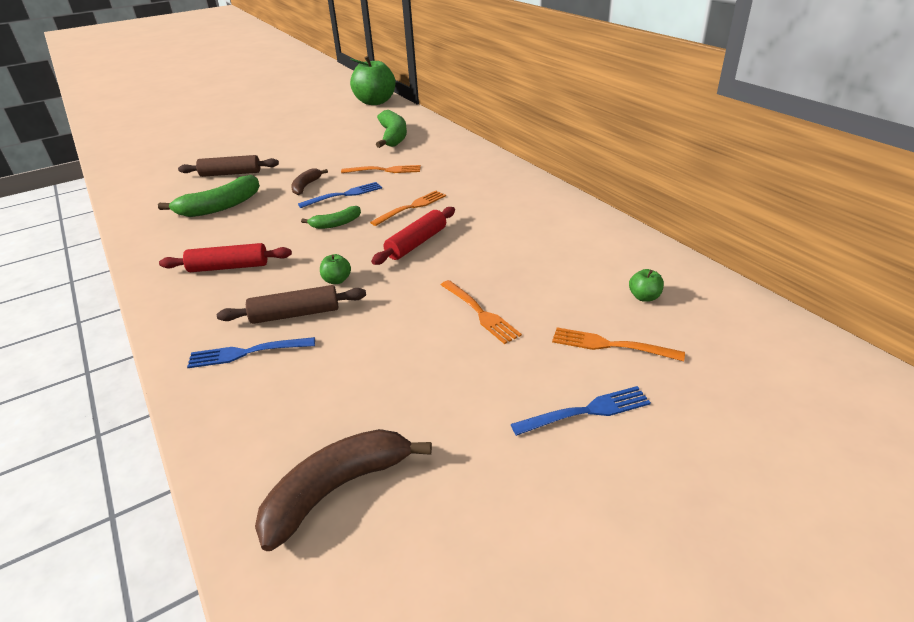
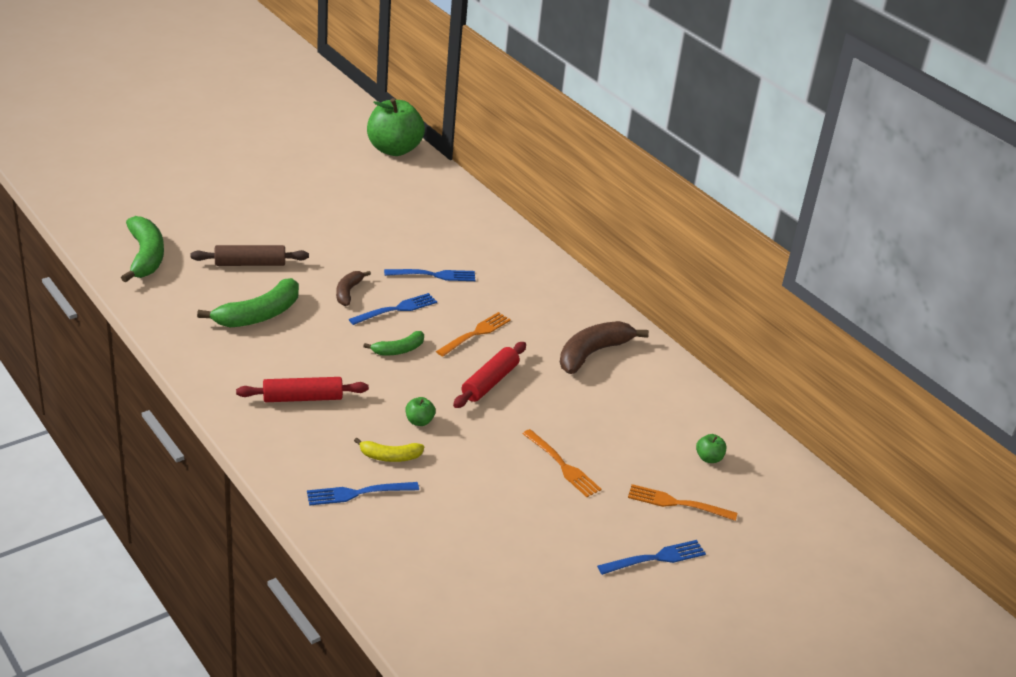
camera: 10 degrees left, 0 degrees up
(295, 314) = (390, 457): brown rolling pin -> yellow banana
(336, 489) = (470, 608): brown banana -> brown banana (592, 353)
(384, 170) = (433, 275): orange fork -> blue fork
(393, 136) = (432, 219): green banana -> green banana (146, 256)

